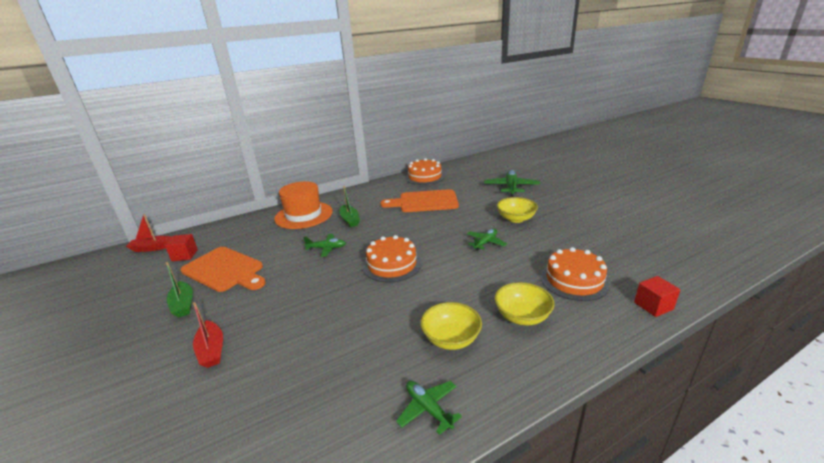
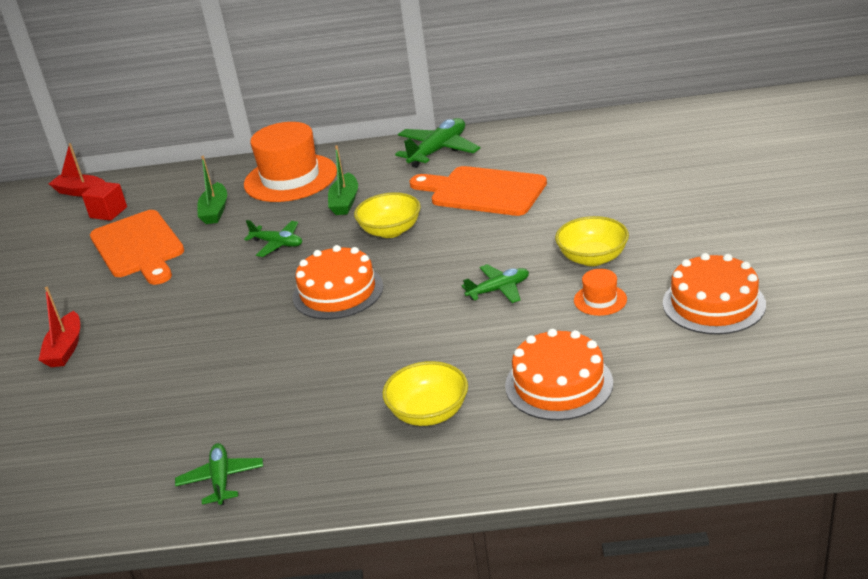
camera: 30 degrees right, 5 degrees up
(183, 304) = (69, 283): green boat -> green boat (215, 211)
(424, 177) = (532, 138): orange cake -> orange cake (713, 303)
(451, 338) = (315, 413): yellow bowl -> yellow bowl (390, 231)
(511, 187) = (656, 192): green plane -> green plane (438, 150)
(543, 236) = (600, 300): none -> orange hat
(653, 306) = (624, 453): red cube -> none

